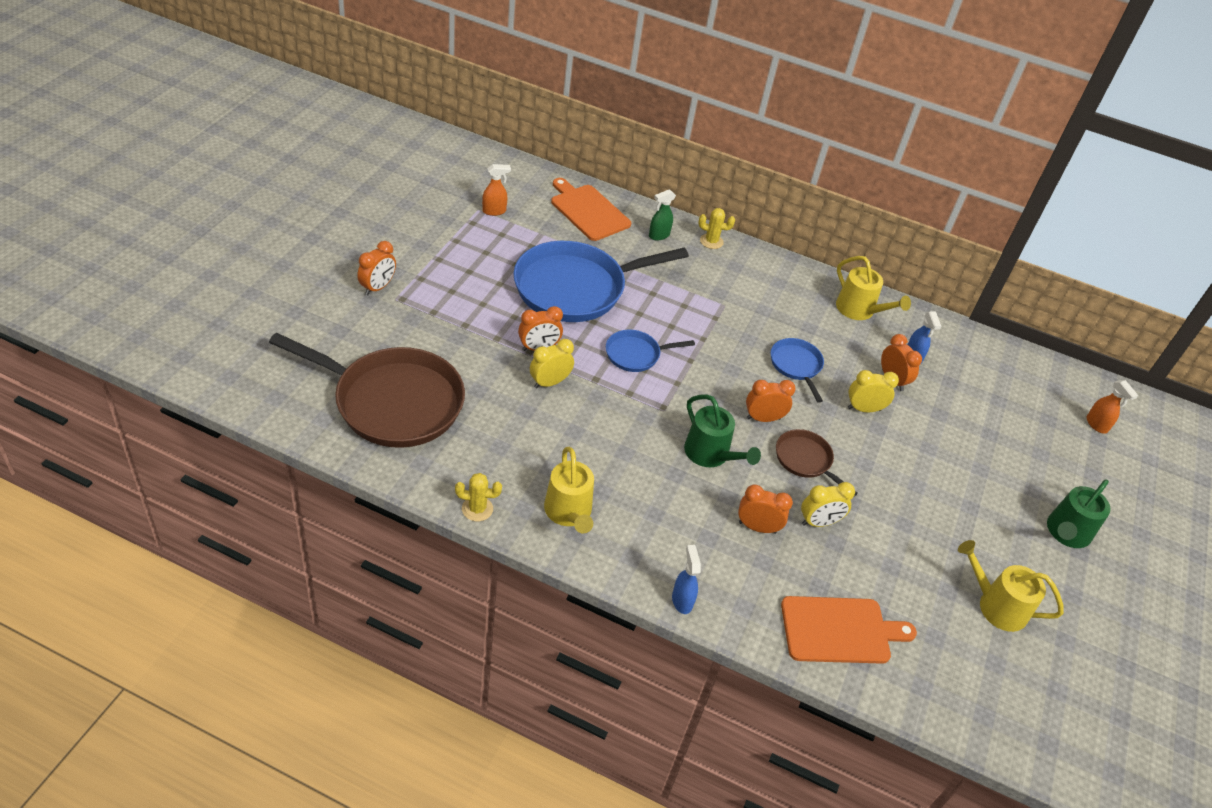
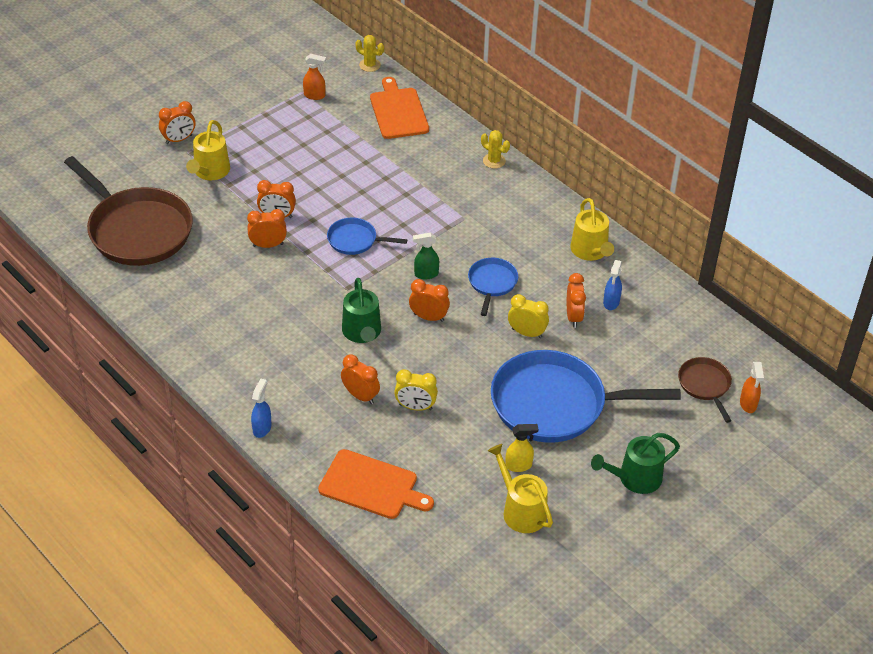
camera: 30 degrees right, 0 degrees up
(477, 509) = (151, 322): yellow cactus -> yellow cactus (369, 65)
(549, 382) = (268, 245): yellow clock -> orange clock
(569, 512) = (218, 343): yellow watering can -> yellow watering can (210, 171)
(575, 288) = (341, 175): blue pan -> blue pan (555, 404)
(658, 235) = (448, 146): green spray bottle -> green spray bottle (426, 274)
(805, 460) = (441, 358): brown pan -> brown pan (705, 385)
(959, 555) = (519, 465): none -> yellow spray bottle

